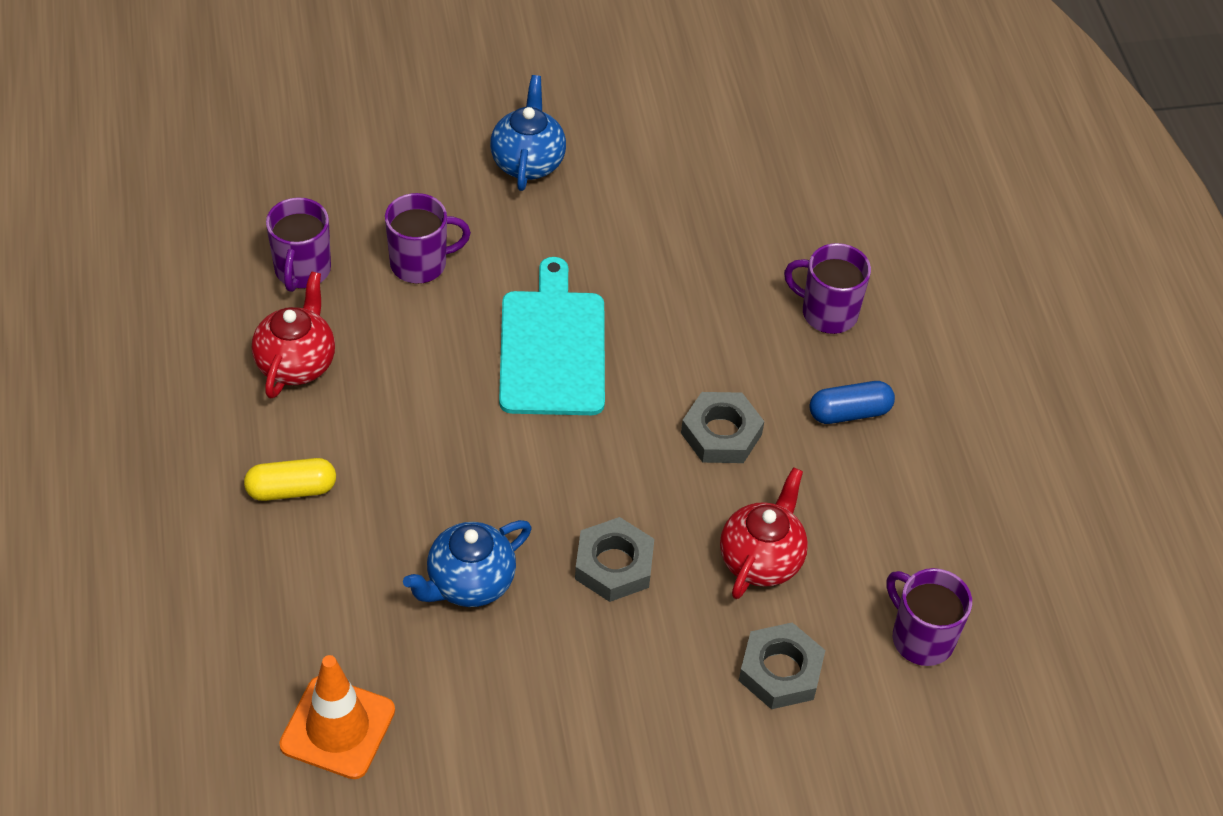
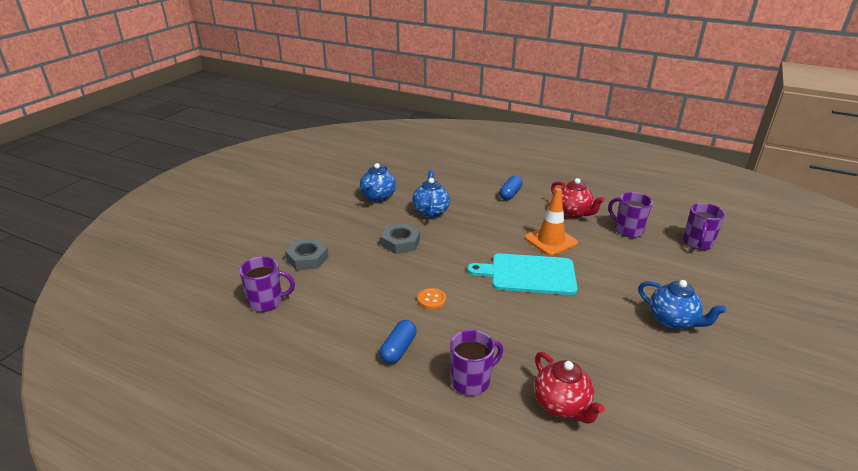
camera: 130 degrees right, 20 degrees down
(291, 489) = (510, 194): yellow capsule -> blue capsule
(337, 728) = (407, 174): orange traffic cone -> orange traffic cone (550, 240)
(420, 263) = (612, 259): purple mug -> purple mug (697, 243)
(487, 713) = (378, 197): none -> blue teapot
(552, 347) = (529, 274): turquoise cutting board -> turquoise cutting board turned 150 degrees clockwise
(721, 434) = (431, 299): grey nut -> orange button
(761, 560) = (357, 278): red teapot -> red teapot (562, 405)

